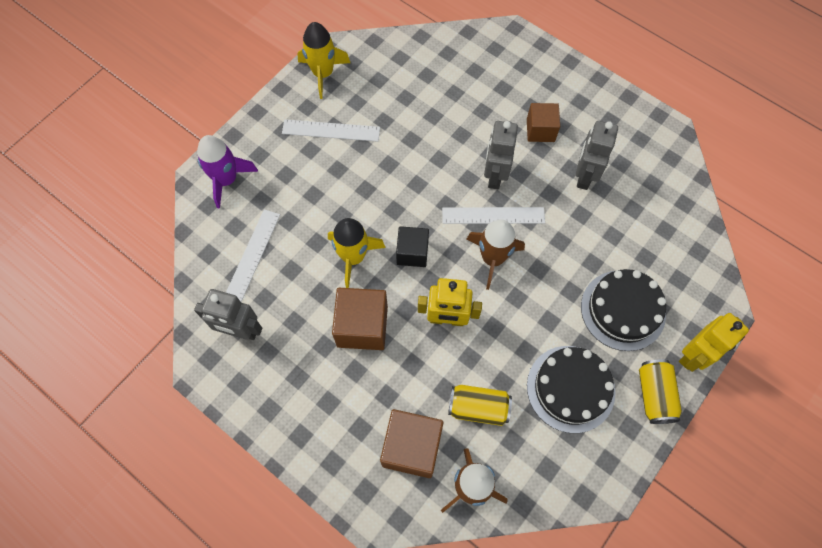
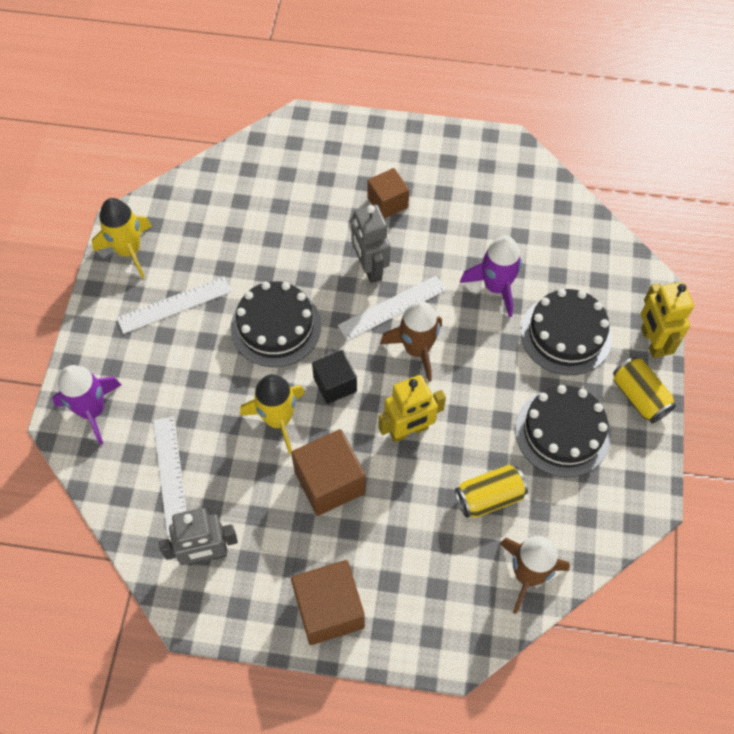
camera: 30 degrees left, 5 degrees down
(395, 185) = (276, 326): none -> black cake
(412, 447) = (450, 570): brown cube -> brown cube (329, 609)
(584, 176) = (455, 226): grey robot -> none
(587, 241) = (496, 287): none -> purple rocket
(694, 355) = (652, 342): yellow robot -> yellow robot turned 150 degrees clockwise

